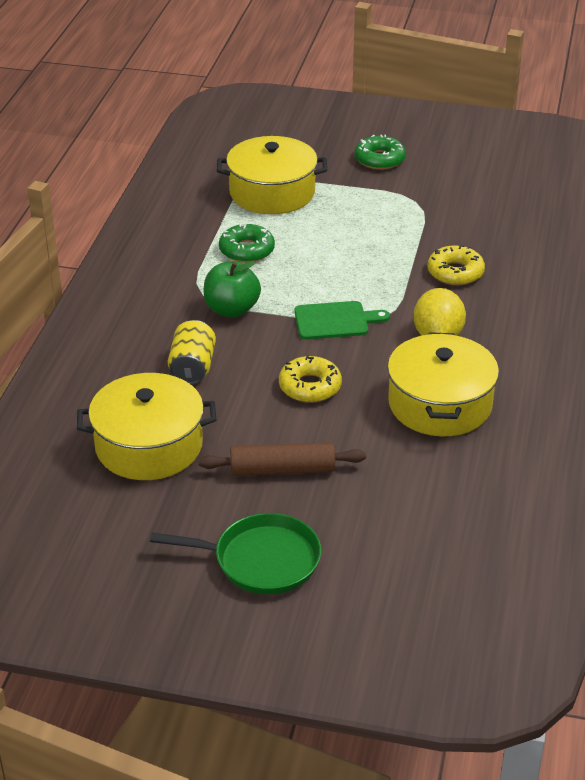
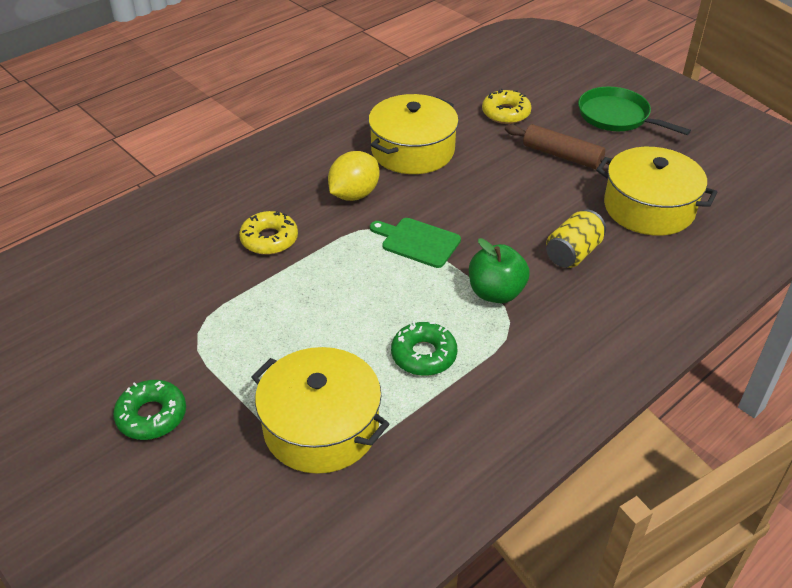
camera: 145 degrees left, 5 degrees up
(310, 386) = (491, 199): yellow donut -> yellow donut (506, 113)

